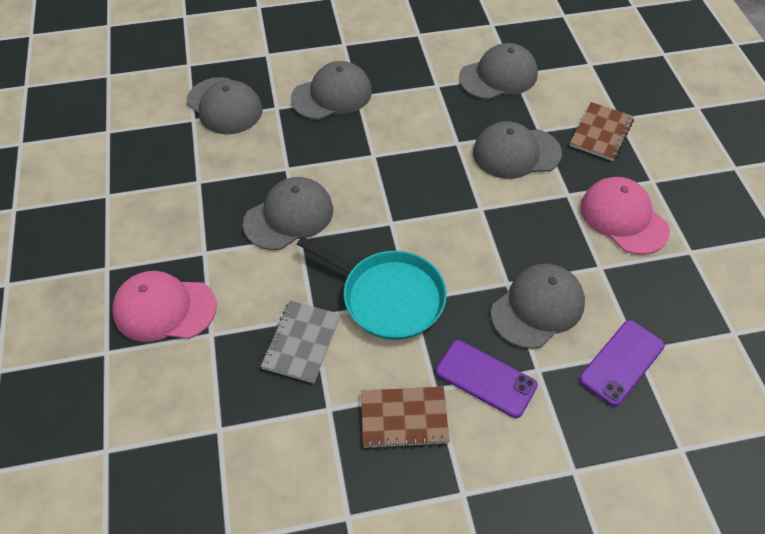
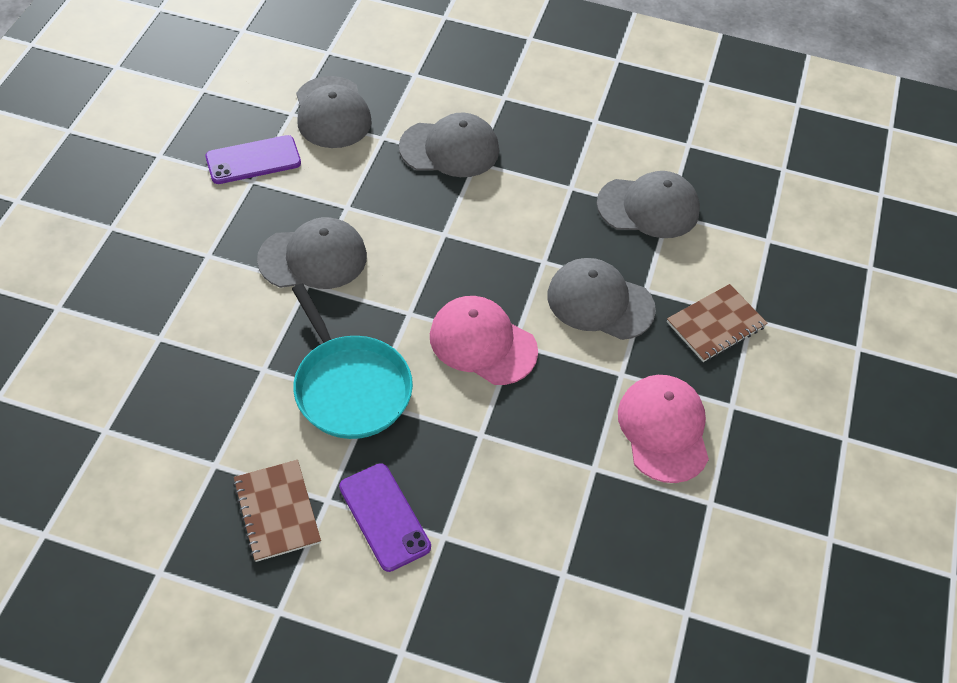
camera: 25 degrees right, 0 degrees up
(164, 309) = (135, 292): pink cap -> pink cap (482, 343)
(301, 342) = (235, 389): grey notebook -> none
(404, 418) = (277, 511): brown notebook -> brown notebook turned 45 degrees clockwise
(537, 307) = (493, 475): grey cap -> none
(621, 362) = (536, 576): purple phone -> purple phone (253, 160)

